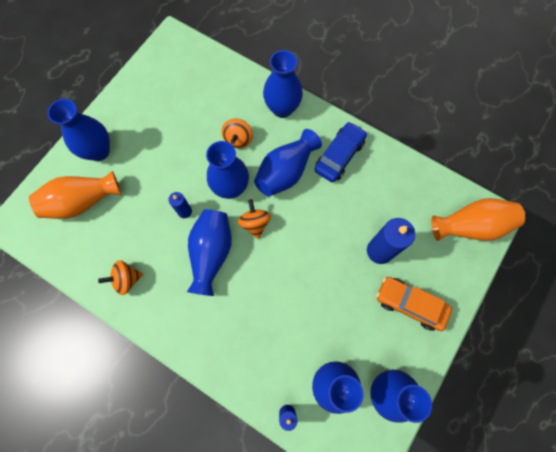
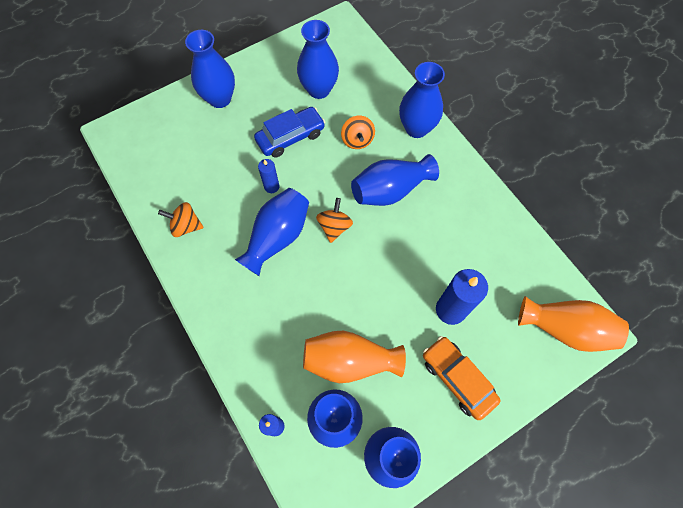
camera: 25 degrees right, 5 degrees down
(82, 201) = (182, 138): orange vase -> orange vase (349, 361)
(231, 188) = (327, 183): blue vase -> blue vase (319, 89)
(238, 139) = (357, 140): orange spinning top -> orange spinning top turned 45 degrees counterclockwise
(339, 156) = (453, 197): blue car -> blue car (290, 137)

